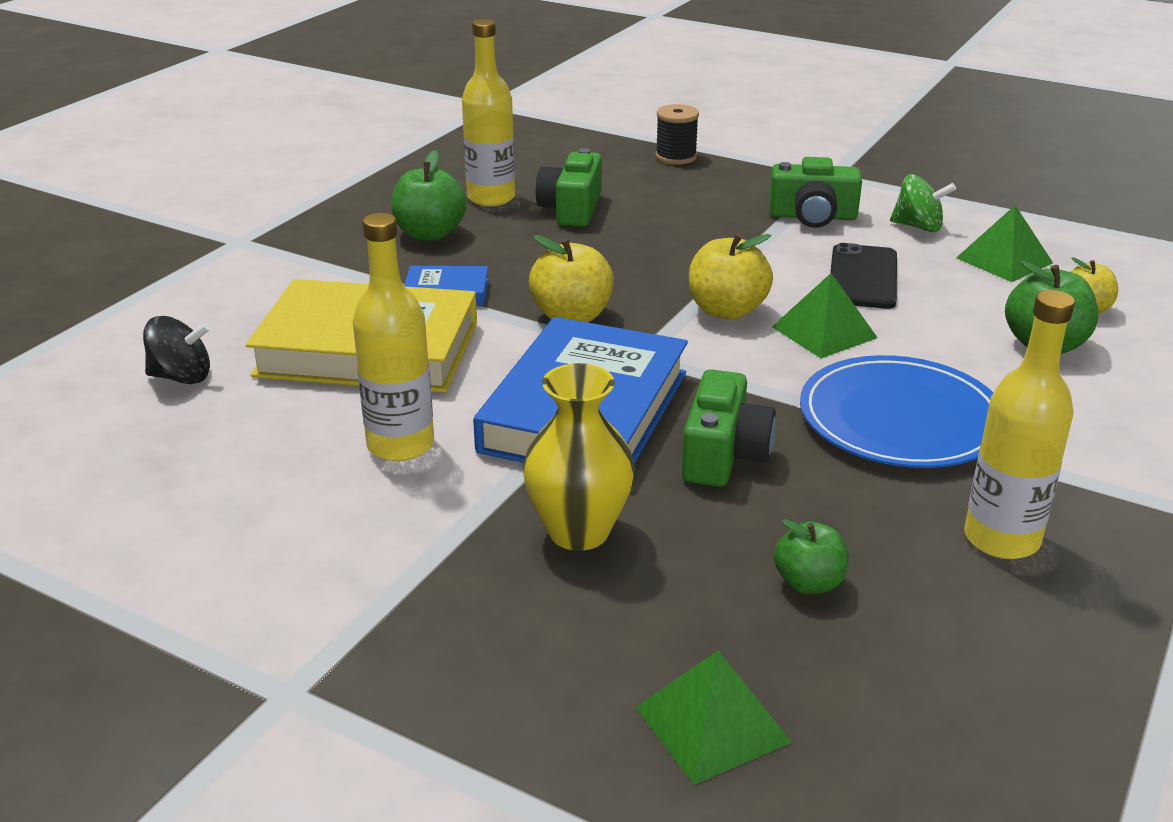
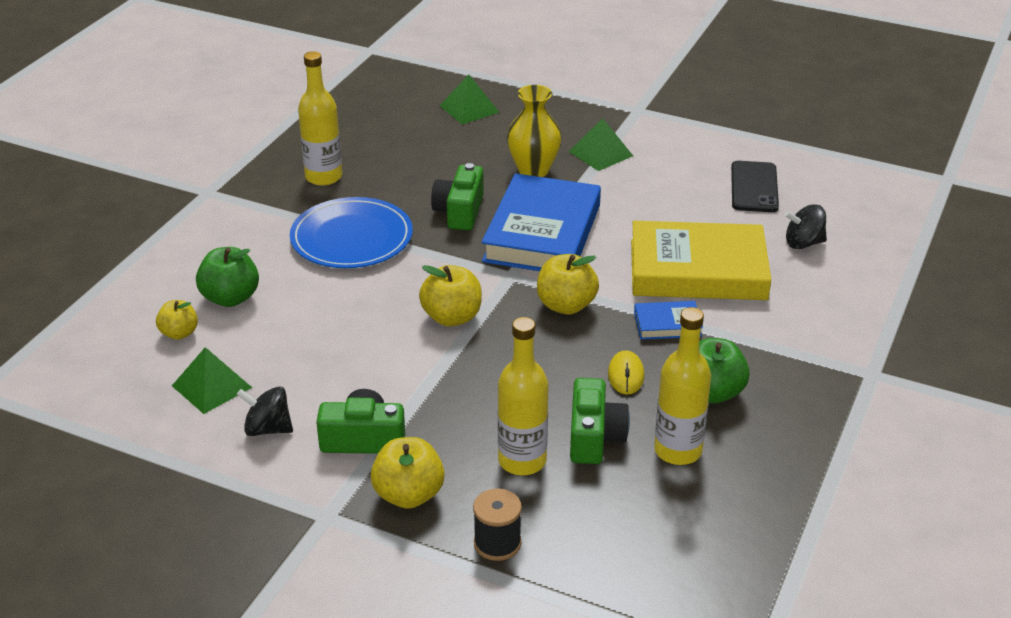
camera: 175 degrees right, 5 degrees up
(400, 445) = (643, 208): yellow bottle -> yellow bottle (522, 461)
(520, 250) = (626, 375): none -> yellow mouse
(758, 183) = (408, 495): none -> yellow apple
(809, 583) = (423, 155): green apple -> none
(824, 332) = (383, 301): green pyramid -> green pyramid (600, 153)
(862, 277) = (339, 358): black phone -> black phone (754, 187)
(918, 227) = (268, 429): green spinning top -> black spinning top

